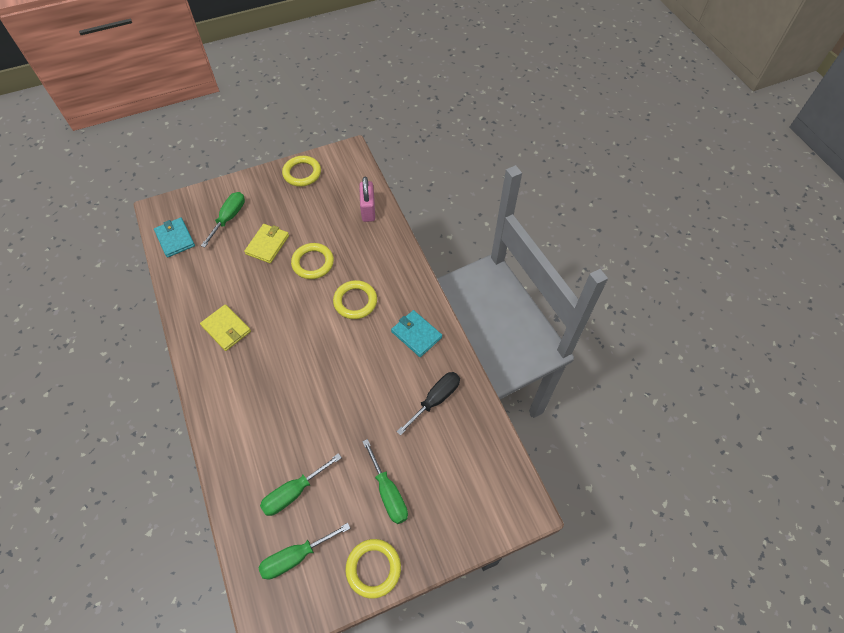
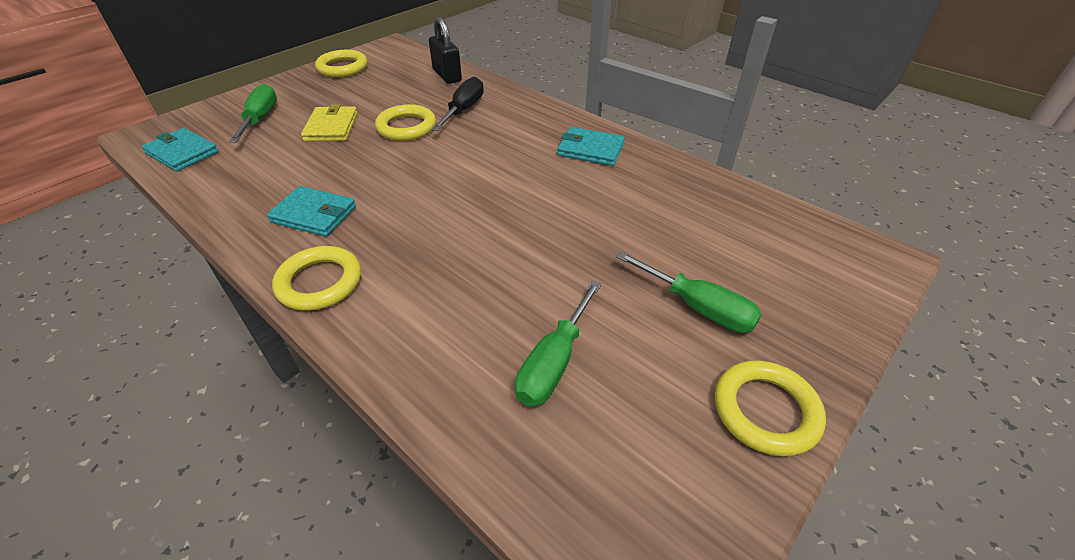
camera: 25 degrees left, 15 degrees down
(226, 329) = (314, 214): yellow wallet -> turquoise wallet
(296, 557) = (627, 452): green screwdriver -> none
(355, 301) = (489, 143): yellow ring -> yellow ring (319, 282)
(368, 210) = (447, 75): pink padlock -> black padlock
(435, 400) = (668, 196): black screwdriver -> black screwdriver (464, 110)

